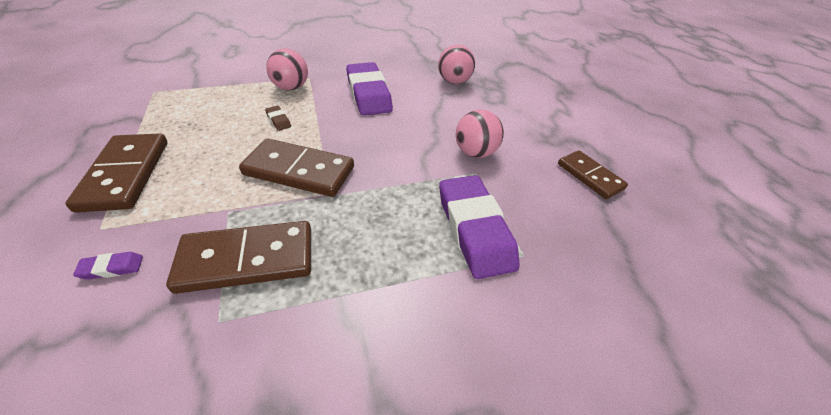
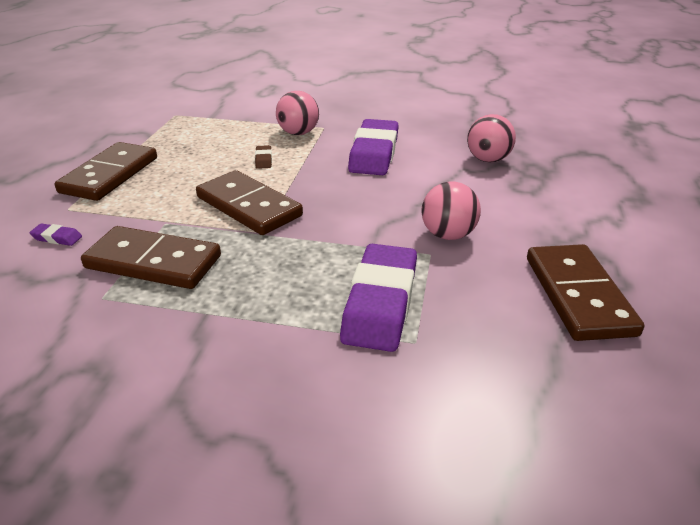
camera: 30 degrees right, 10 degrees down
(590, 176) = (578, 295): brown domino -> brown domino, size x1.56

